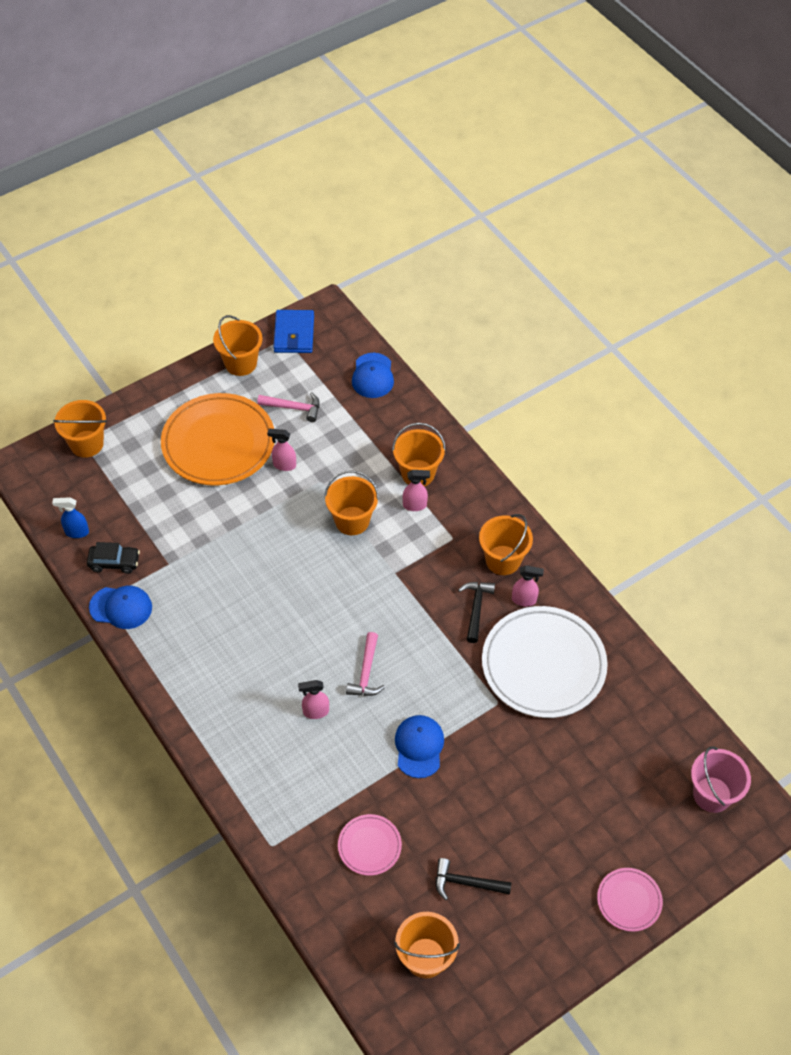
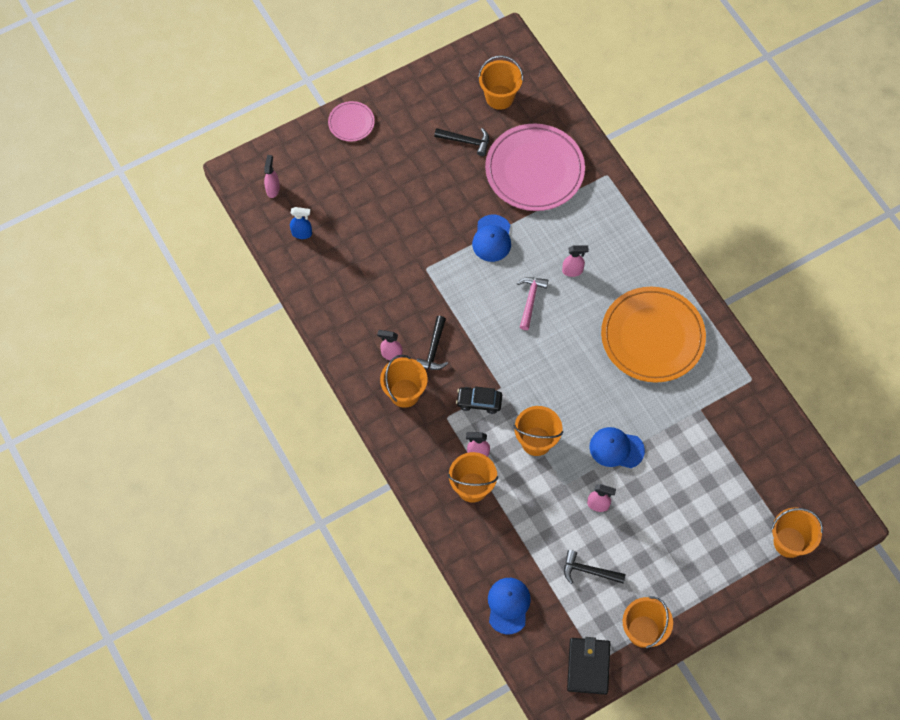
camera: 175 degrees left, 10 degrees up
(76, 532) = (786, 446): blue spray bottle -> blue spray bottle (302, 233)
(114, 562) = (748, 414): black car -> black car (479, 402)
(121, 607) = (738, 371): blue cap -> blue cap (616, 448)
(218, 443) = (662, 534): orange plate -> orange plate (652, 337)
(294, 334) = (588, 666): blue wallet -> black wallet
(294, 408) = (589, 571): pink hammer -> black hammer
(369, 846) = (534, 170): pink plate -> pink plate, size x2.11
(543, 665) = (384, 297): white plate -> none
(712, 794) = (273, 189): pink bucket -> pink spray bottle

